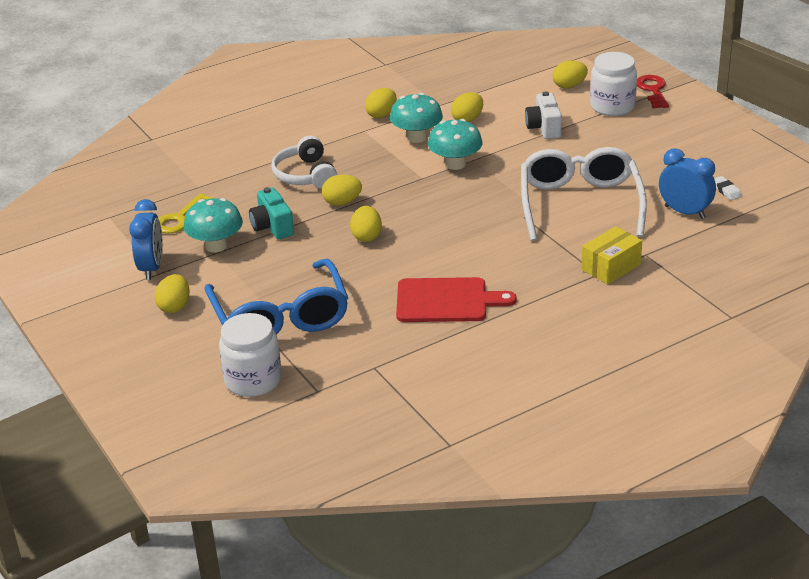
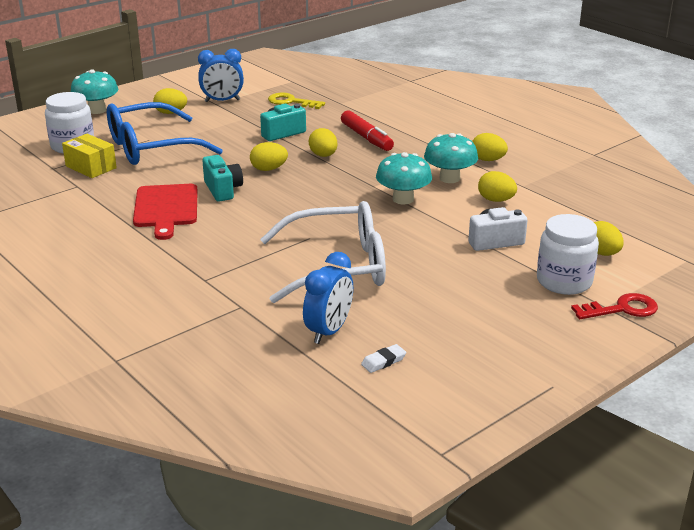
camera: 80 degrees right, 5 degrees down
(216, 246) = (253, 117): turquoise mushroom -> turquoise mushroom (97, 110)
(305, 175) = (366, 138): white headphones -> red marker
(410, 265) = (223, 190): none -> turquoise camera
(611, 267) = (216, 286): yellow box -> yellow box (91, 167)

